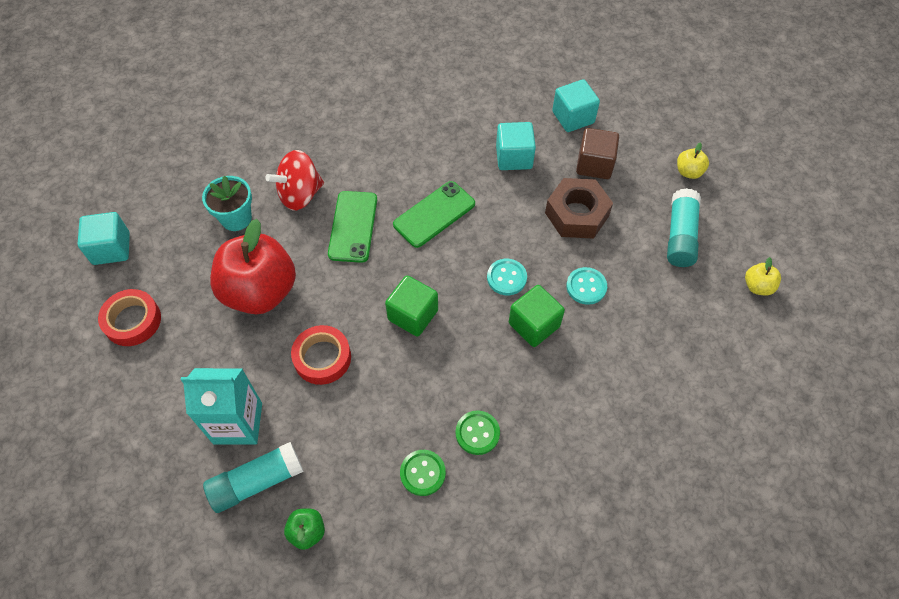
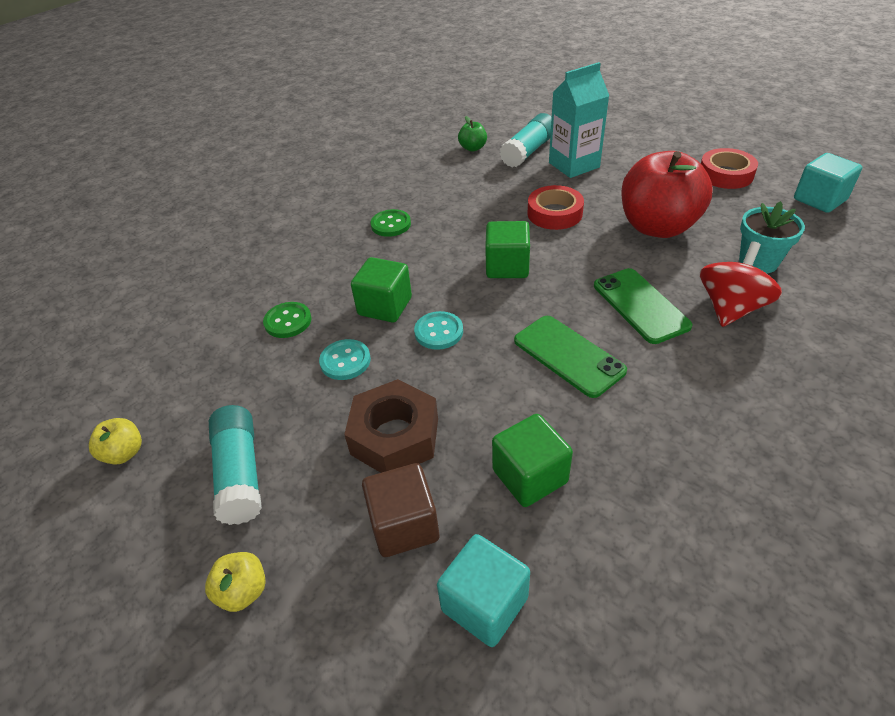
camera: 155 degrees right, 15 degrees down
(422, 473) = (418, 193): green button -> green button (288, 321)
(434, 214) = (568, 355): green phone -> green phone turned 60 degrees counterclockwise
(514, 157) = (530, 476): turquoise cube -> green cube

